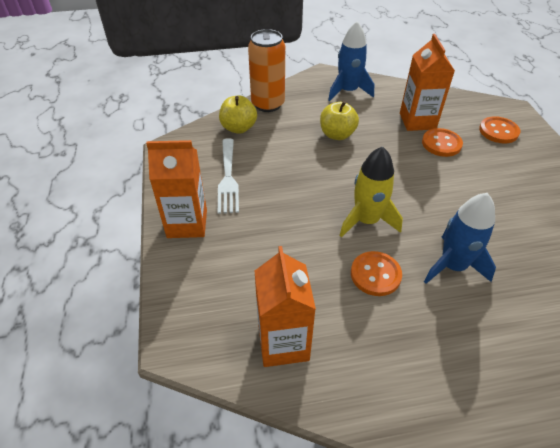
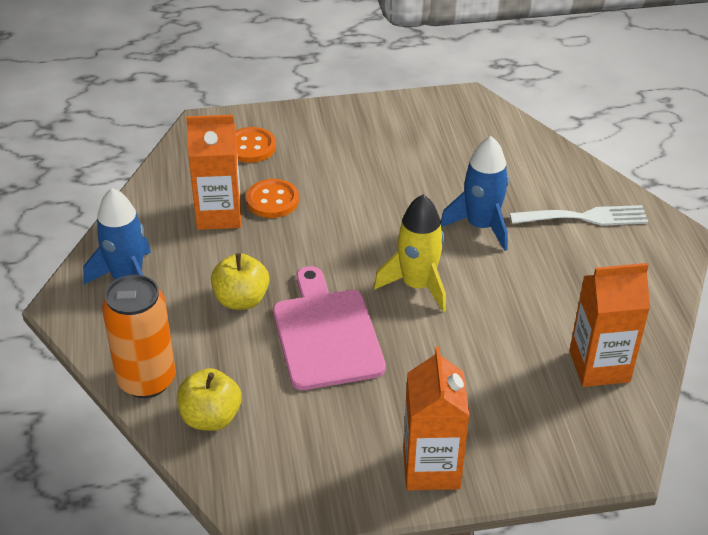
camera: 90 degrees left, 5 degrees down
(228, 178) = (337, 426): white fork -> white fork (585, 217)
(309, 172) = (326, 334): none -> pink cutting board
(375, 274) = (499, 286): orange button -> none

